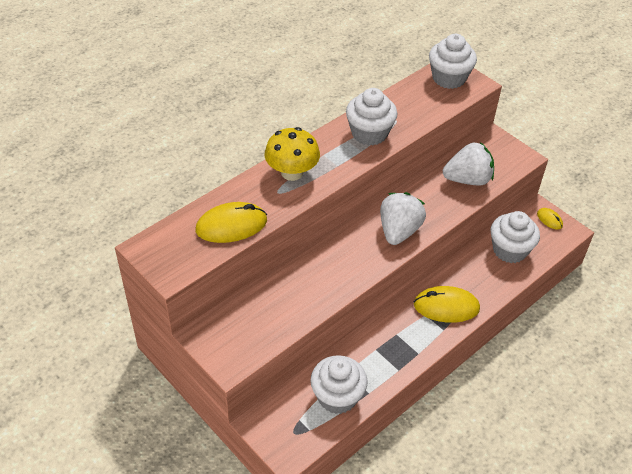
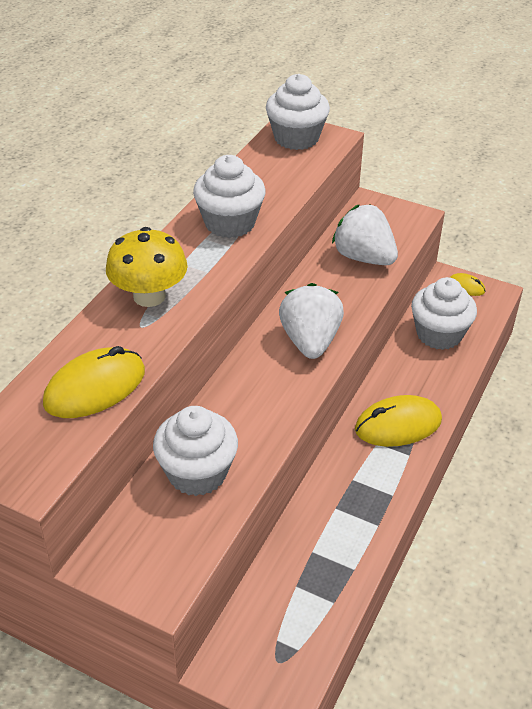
camera: 20 degrees left, 5 degrees down
(337, 397) = (315, 589): white cupcake -> white cupcake (197, 473)
(467, 180) = (363, 257): white strawberry -> white strawberry turned 105 degrees counterclockwise

